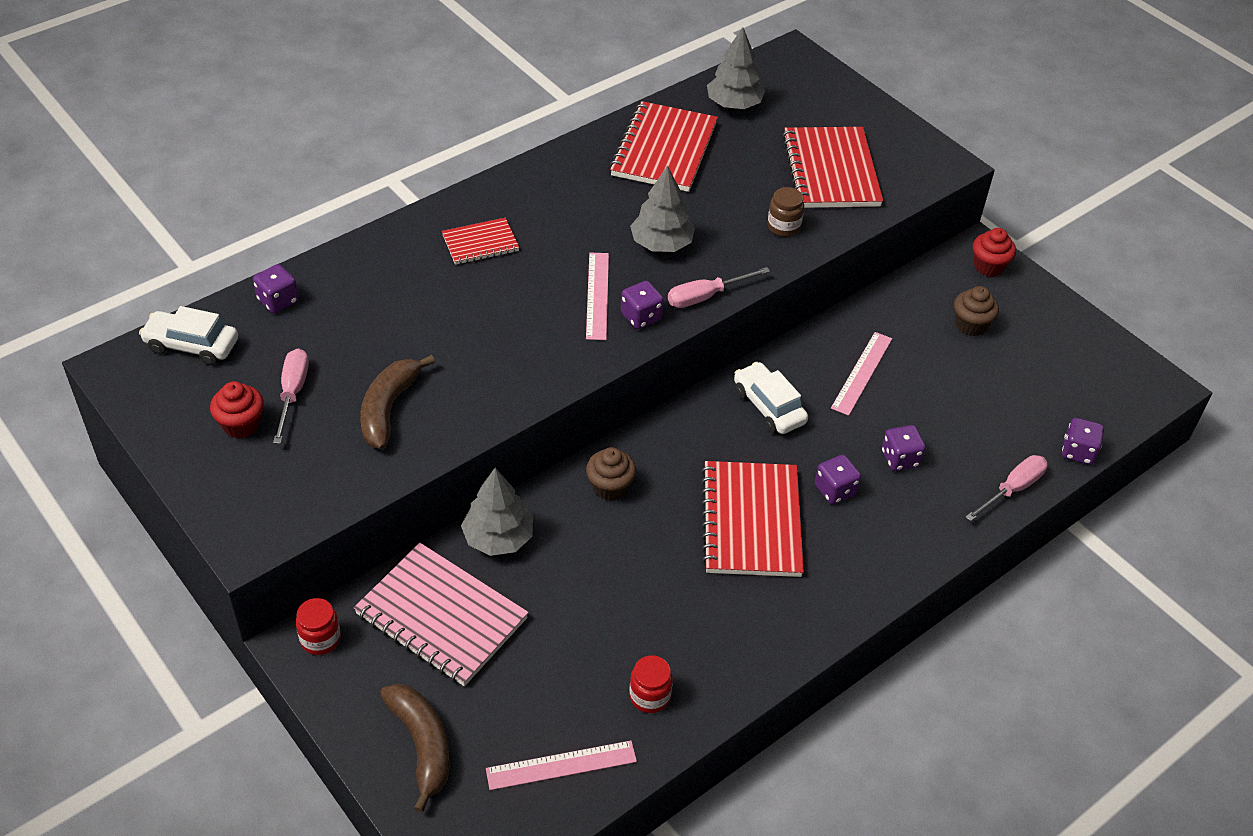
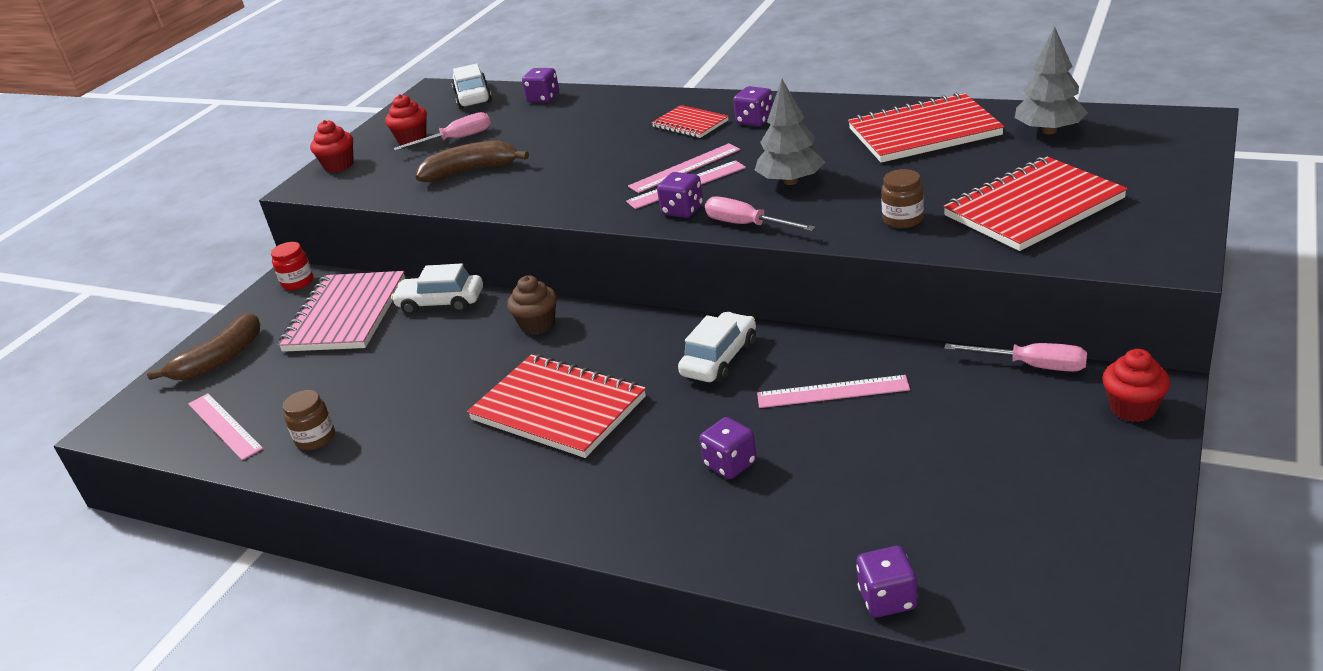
camera: 70 degrees right, 15 degrees down
(229, 501) = (339, 165): none -> red cupcake
(498, 538) = (441, 303): grey tree -> white car
(564, 283) = (684, 168): none -> pink ruler
(649, 696) = (315, 438): red jar -> brown jar
(751, 521) = (558, 409): red notebook -> red notebook turned 60 degrees clockwise
(835, 490) = (643, 440): purple dice -> purple dice (755, 121)
(970, 325) = (1007, 433): brown cupcake -> none
(1012, 489) = (764, 564): pink screwdriver -> pink screwdriver (1032, 366)

